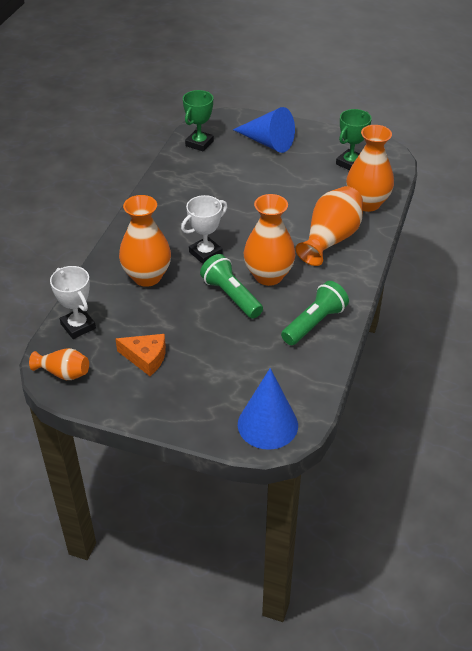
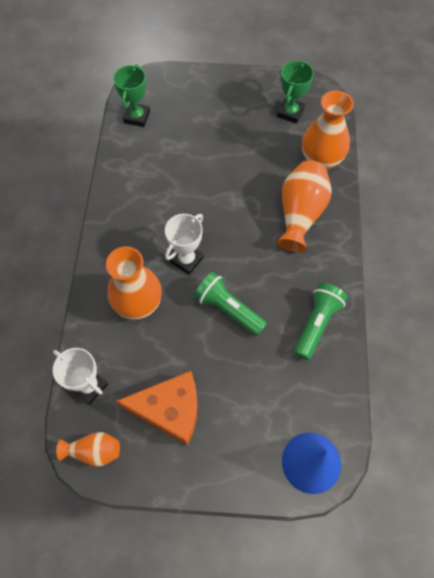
camera: 15 degrees left, 20 degrees up
(146, 358) = (170, 409): orange cheese -> orange cheese, size x1.57
(267, 142) = (203, 102): blue cone -> none
(268, 276) = (256, 274): orange vase -> none

